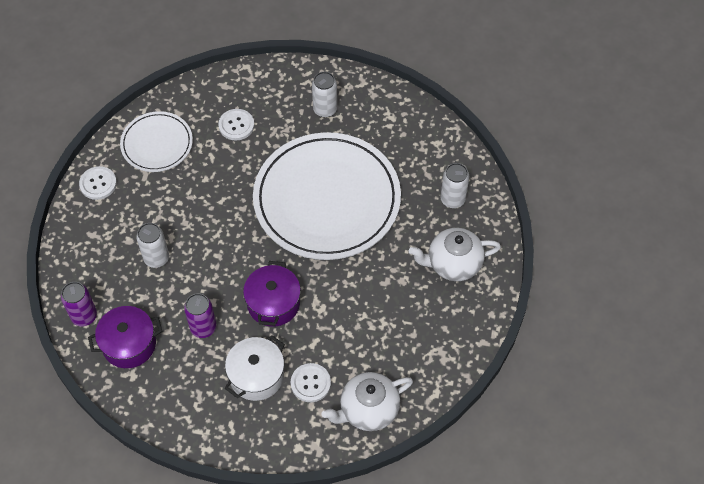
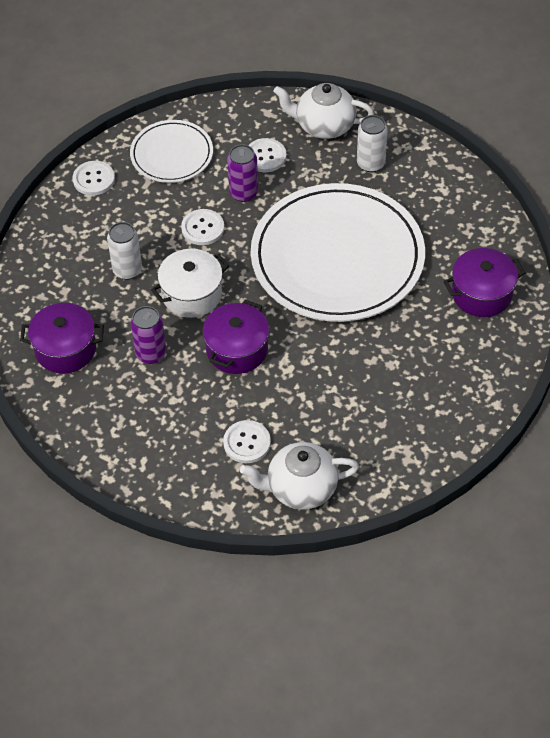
camera: 20 degrees right, 5 degrees down
(84, 316) = (29, 308): purple can -> purple can (243, 193)
(207, 203) = (203, 228): none -> white button
(256, 376) = (190, 419): white pot -> white pot (192, 294)
(452, 199) = (481, 294): white can -> purple pot
(453, 264) = (456, 362): white teapot -> white teapot (324, 126)

